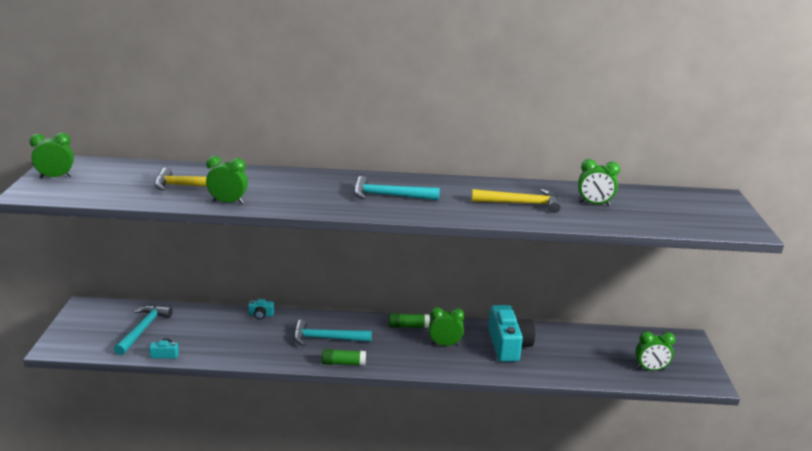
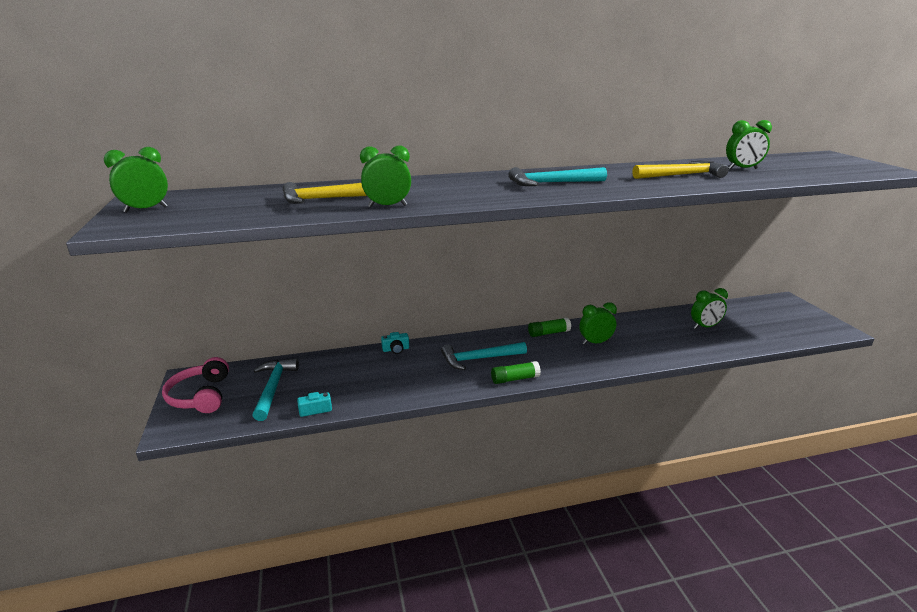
camera: 15 degrees left, 0 degrees up
(86, 324) = (200, 396): none -> pink headphones
(508, 345) = (651, 332): turquoise camera -> none
(650, 369) = (784, 329): green clock -> green clock (705, 327)

